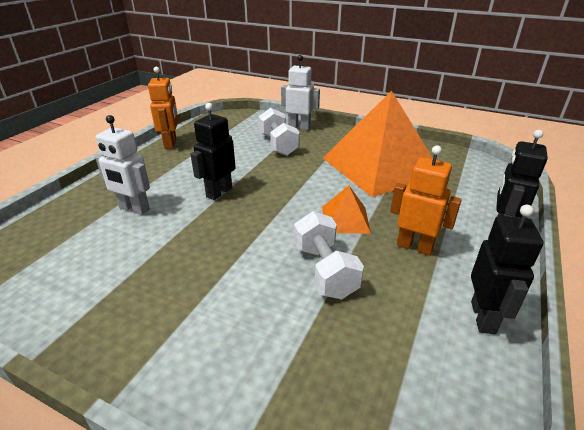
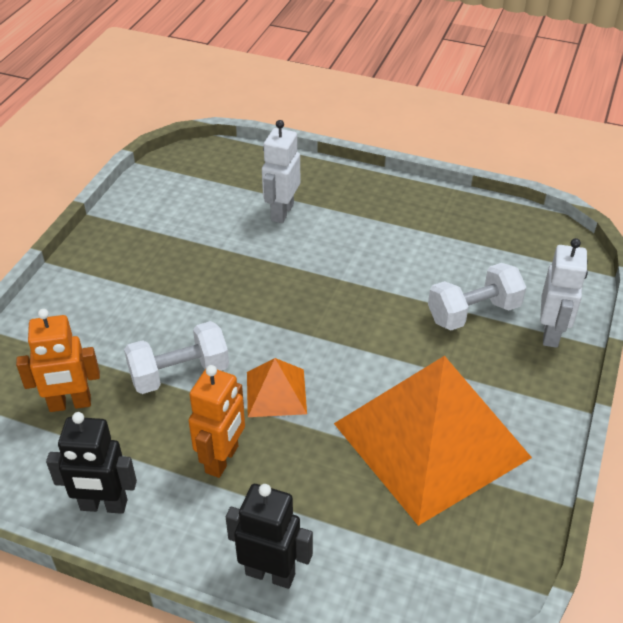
camera: 85 degrees right, 10 degrees up
(171, 144) = (444, 204): orange robot -> orange robot (70, 404)
(219, 192) = (324, 270): black robot -> none

